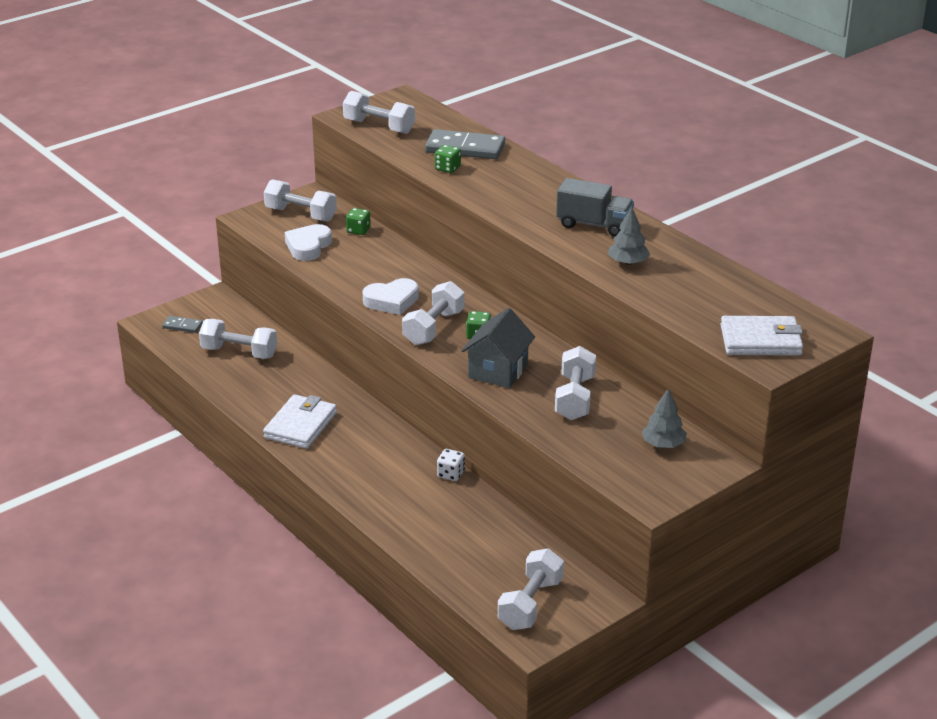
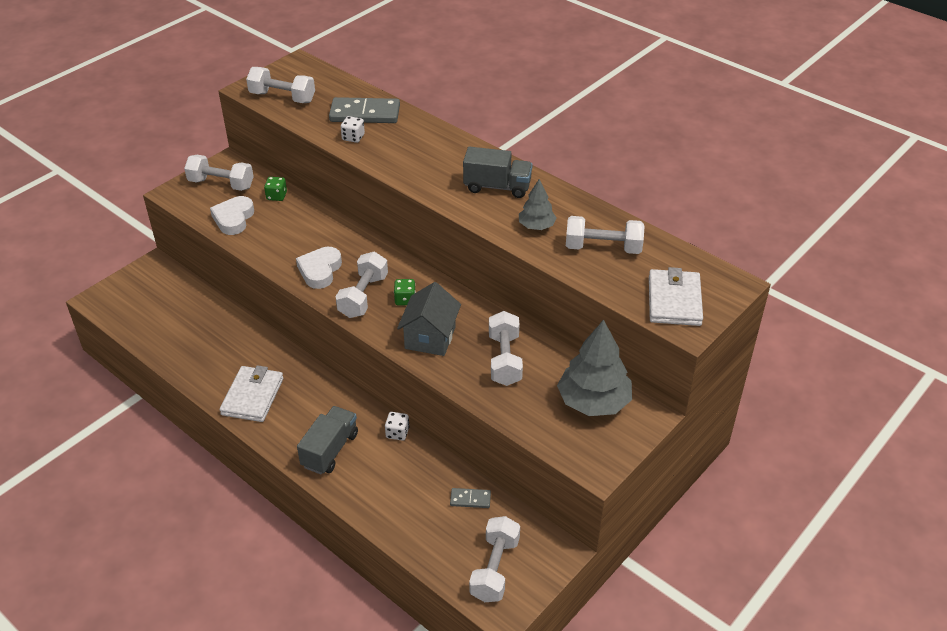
camera: 10 degrees left, 10 degrees up
(182, 326) = (127, 300): grey domino -> grey domino (470, 499)
(239, 352) = (184, 323): white dumbbell -> white dumbbell (603, 248)
(374, 481) = (330, 450): none -> grey truck
(392, 301) = (320, 270): white heart -> white heart turned 135 degrees clockwise
(447, 168) = (353, 137): green dice -> white dice
(663, 444) = (593, 402): grey tree -> grey tree, size x1.84
(760, 340) = (674, 301): white wallet -> white wallet turned 75 degrees counterclockwise

